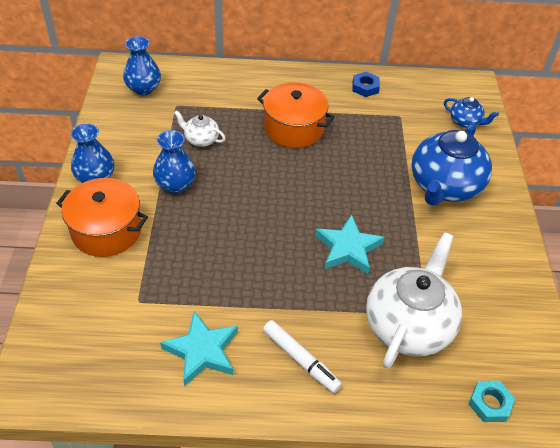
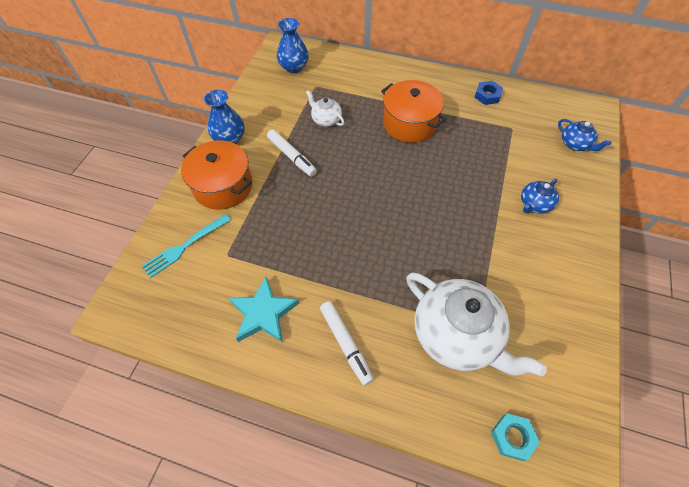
camera: 20 degrees right, 10 degrees up
(85, 303) = (184, 247): none -> turquoise fork
(175, 184) = (292, 156): blue vase -> white marker
(348, 248) = (423, 246): turquoise star -> none
(408, 325) = (456, 335): white teapot -> white teapot turned 90 degrees clockwise
(444, 186) = (534, 204): blue teapot -> blue teapot, size x0.47

